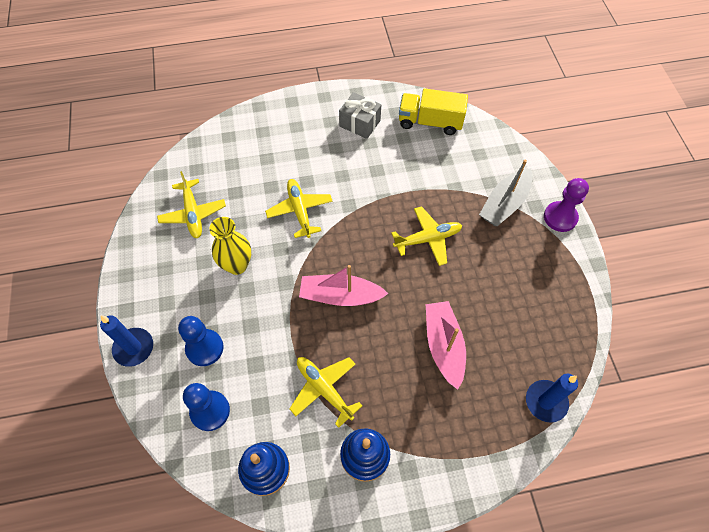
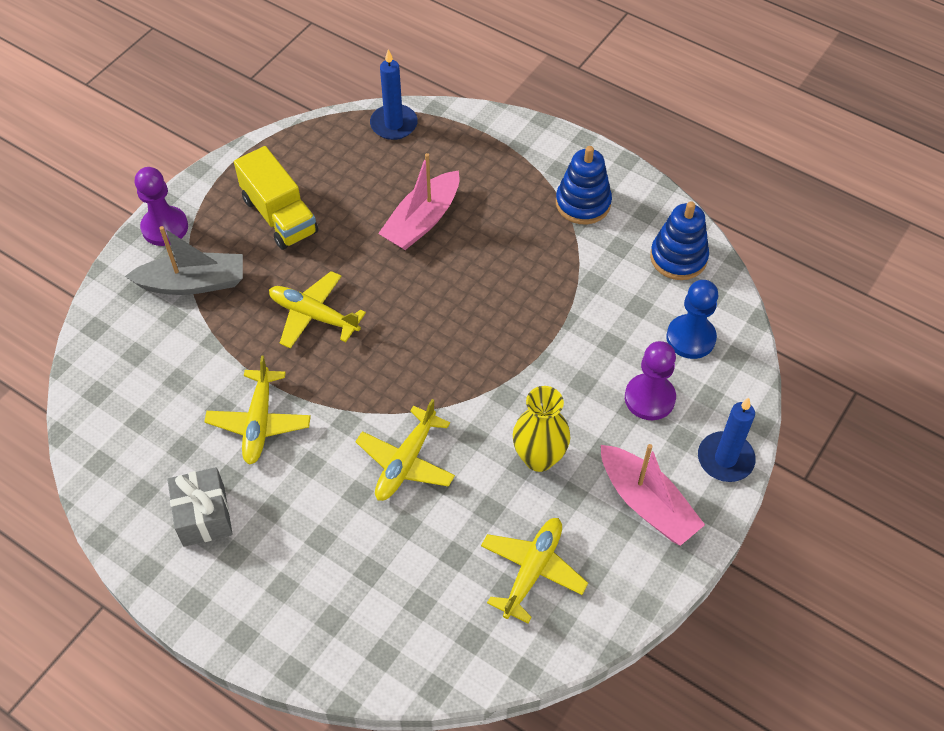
camera: 135 degrees left, 5 degrees down
(204, 348) = (649, 398): blue pawn -> purple pawn
(324, 389) = (567, 273): yellow plane -> yellow plane (259, 423)
(340, 296) = (465, 336): pink boat -> pink boat (647, 503)
(430, 122) = (126, 440): yellow truck -> yellow truck (279, 216)

